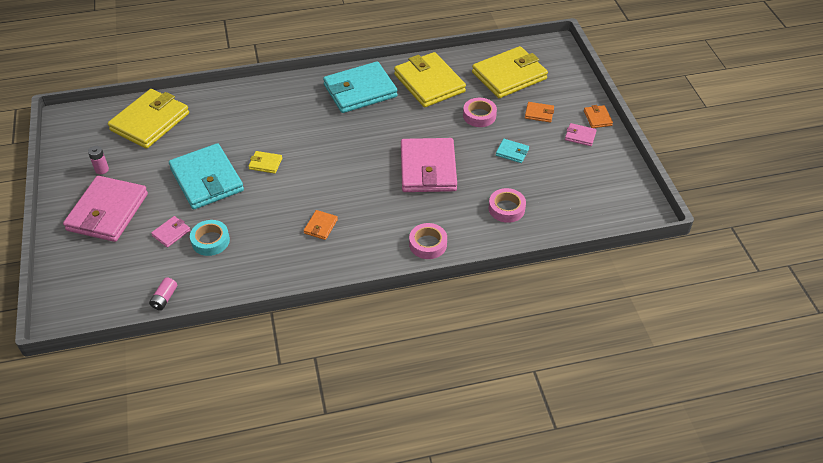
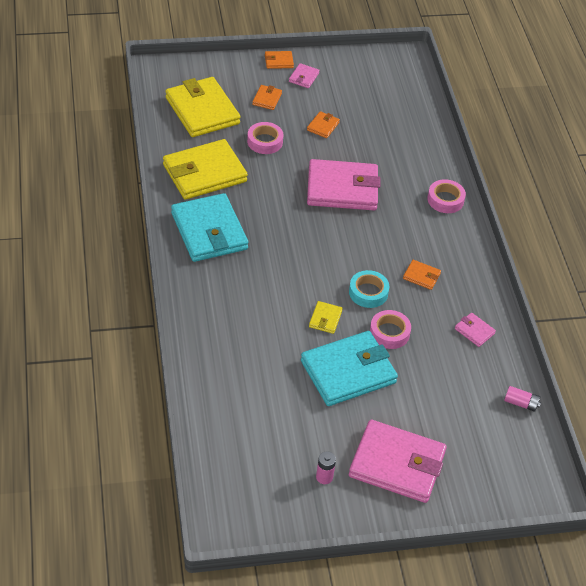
camera: 90 degrees left, 0 degrees up
(150, 122) = (240, 432): yellow wallet -> none
(171, 233) = (430, 402): pink wallet -> pink wallet (474, 331)
(210, 241) = (442, 366): turquoise tape -> turquoise tape (368, 292)
(506, 208) = (400, 141): pink tape -> pink tape (389, 333)
(512, 152) = (323, 126): turquoise wallet -> orange wallet

